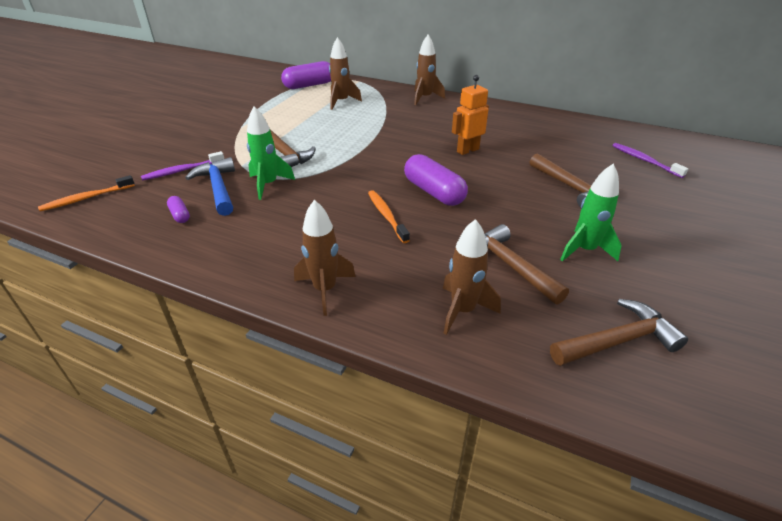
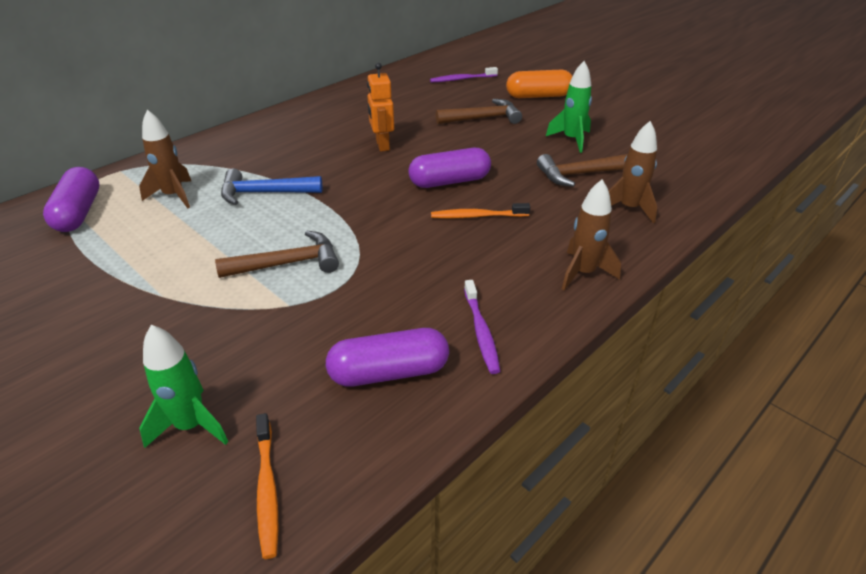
camera: 70 degrees left, 0 degrees up
(180, 215) = (389, 372): purple capsule -> purple capsule, size x2.10
(182, 170) = (257, 367): purple toothbrush -> purple toothbrush (481, 331)
(218, 188) = (338, 332): blue hammer -> blue hammer (264, 193)
(268, 185) = (360, 286): green rocket -> green rocket (191, 425)
(425, 98) = (232, 139): brown rocket -> none
(618, 341) = (671, 159): brown hammer -> none
(668, 212) = (538, 96): none -> orange capsule

